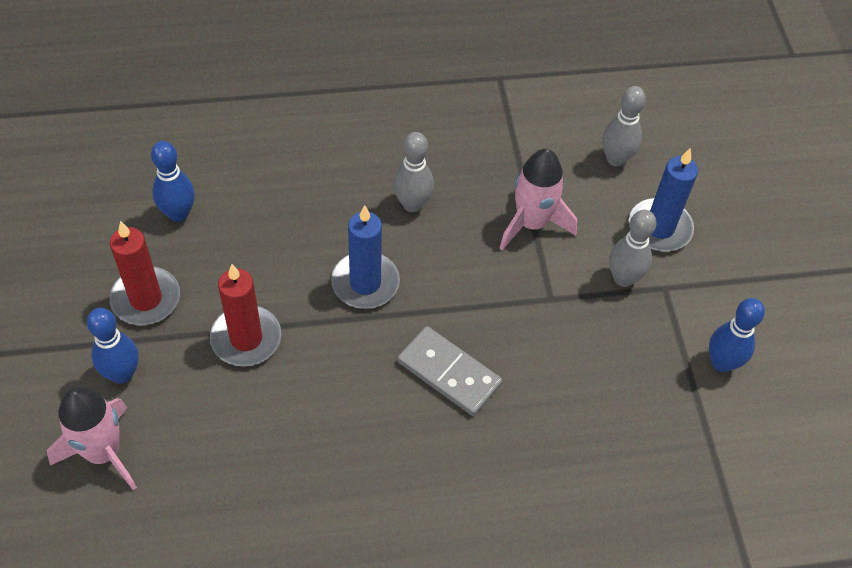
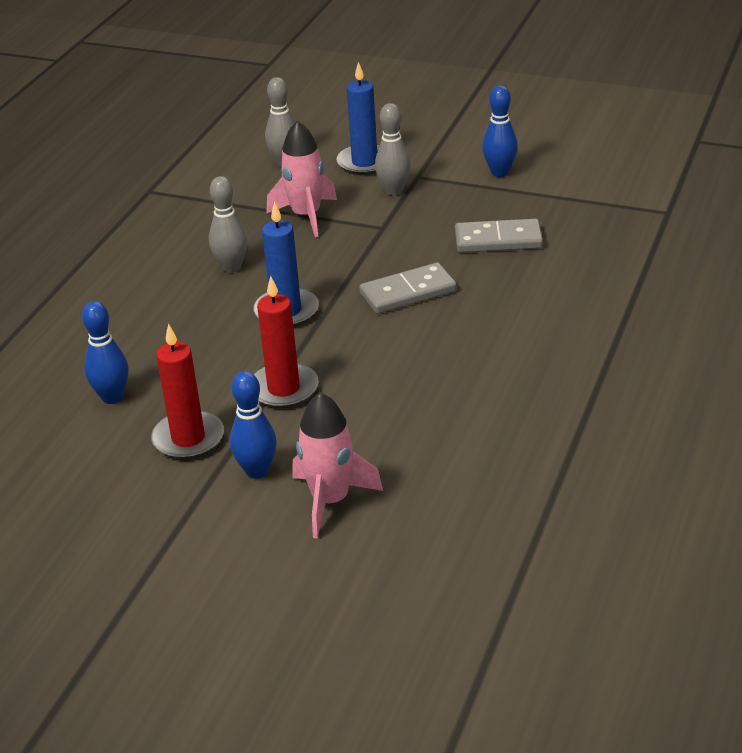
camera: 55 degrees left, 20 degrees down
(588, 417) = (498, 240): none -> grey domino

